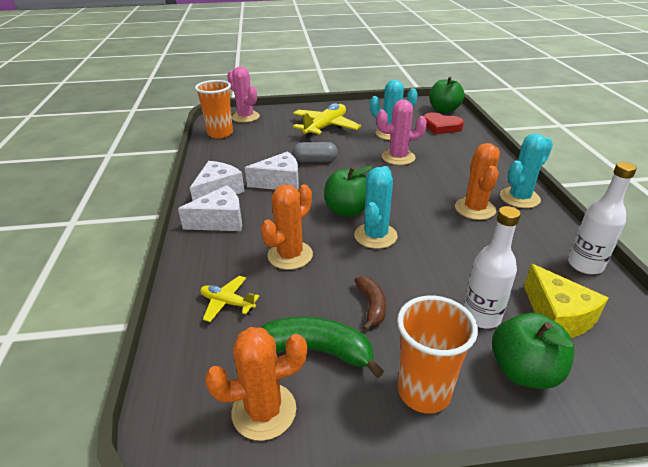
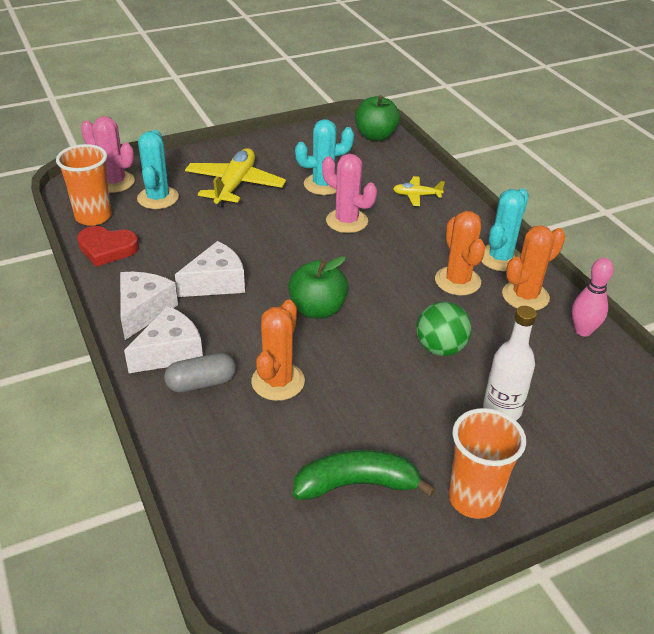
camera: 20 degrees left, 5 degrees up
(227, 303) = (236, 454): yellow plane -> yellow plane (416, 195)
(264, 411) = (333, 556): orange cactus -> orange cactus (525, 296)
(315, 161) = (246, 242): grey capsule -> grey capsule (201, 383)
(371, 306) = (392, 423): brown banana -> none
(375, 236) = (363, 337): turquoise cactus -> turquoise cactus (158, 198)
(398, 157) = (347, 221): pink cactus -> pink cactus turned 60 degrees clockwise
(440, 255) = (440, 348): none -> green ball
(441, 126) = (381, 164): red heart -> red heart (107, 249)
(524, 371) = (555, 456): green apple -> none
(557, 316) = (570, 394): yellow cheese -> none
(585, 265) = (583, 331): white bottle -> pink bowling pin

